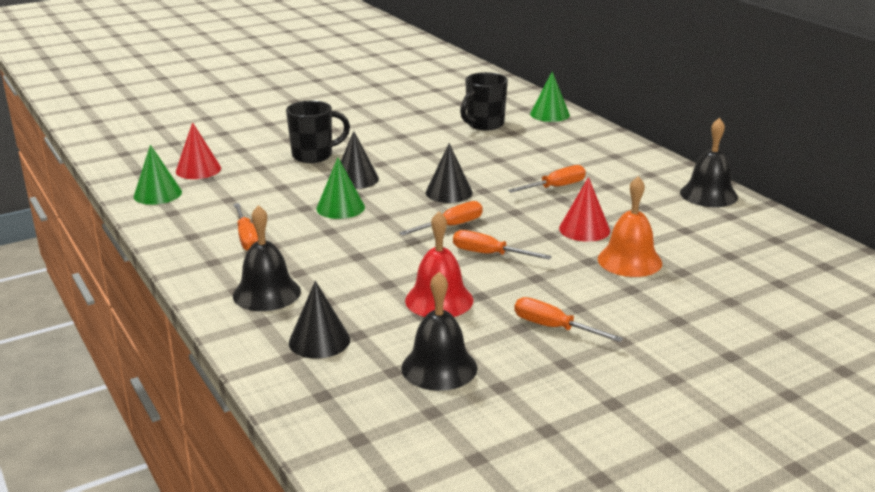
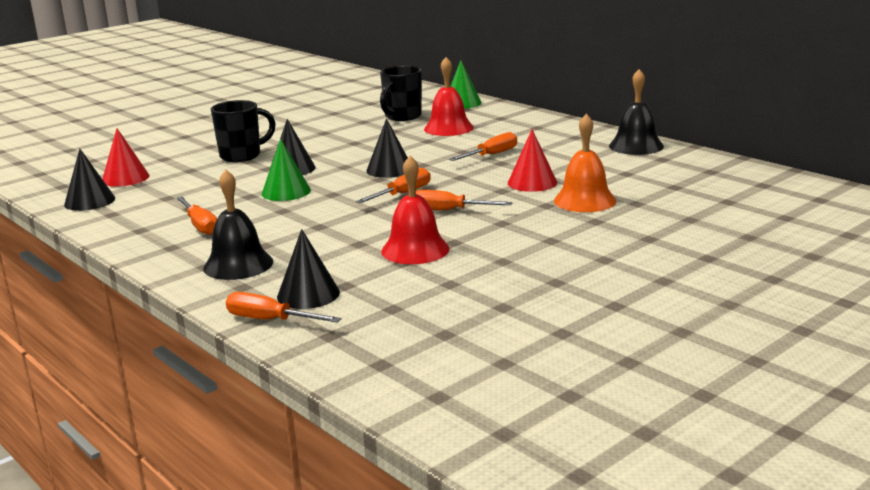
camera: 10 degrees left, 5 degrees down
(157, 194) = (89, 201): green cone -> black cone
(439, 367) = (437, 300): black bell -> none
(525, 146) = (448, 128): none -> red bell
(553, 328) = (535, 257): orange screwdriver -> orange screwdriver (270, 320)

